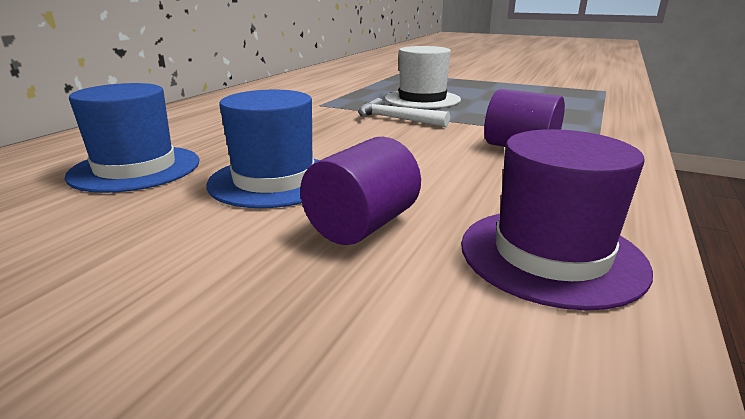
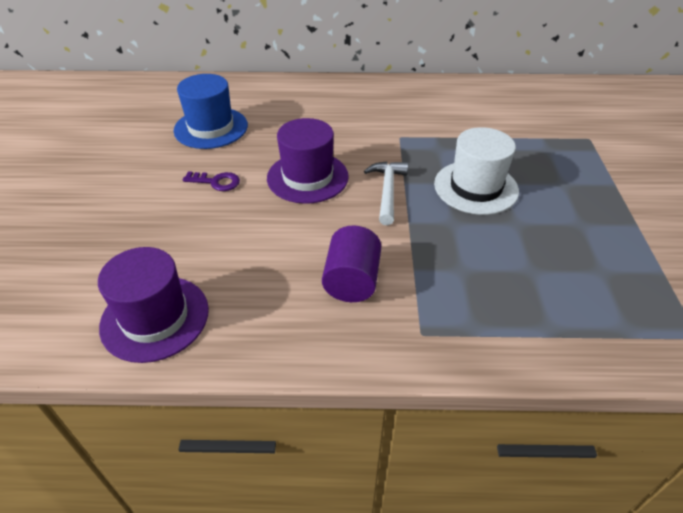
camera: 65 degrees right, 20 degrees up
(274, 180) = (216, 182): blue hat -> purple key
(333, 140) = (307, 177): none -> purple hat
(362, 225) = (168, 236): purple cylinder -> none

